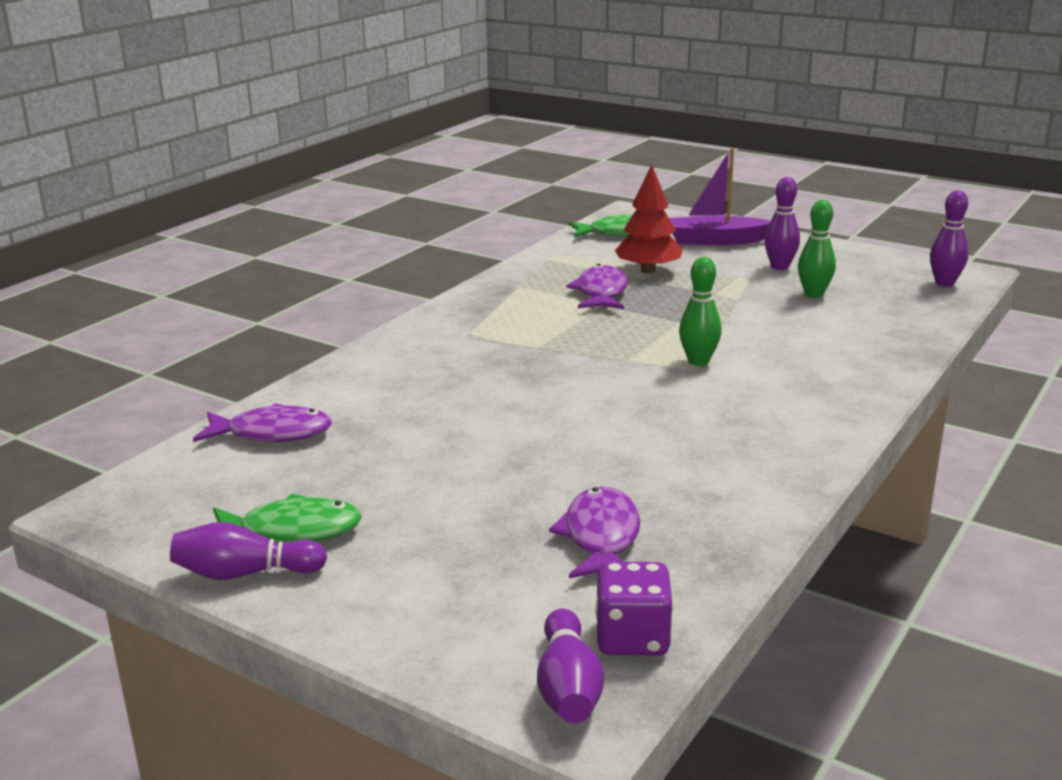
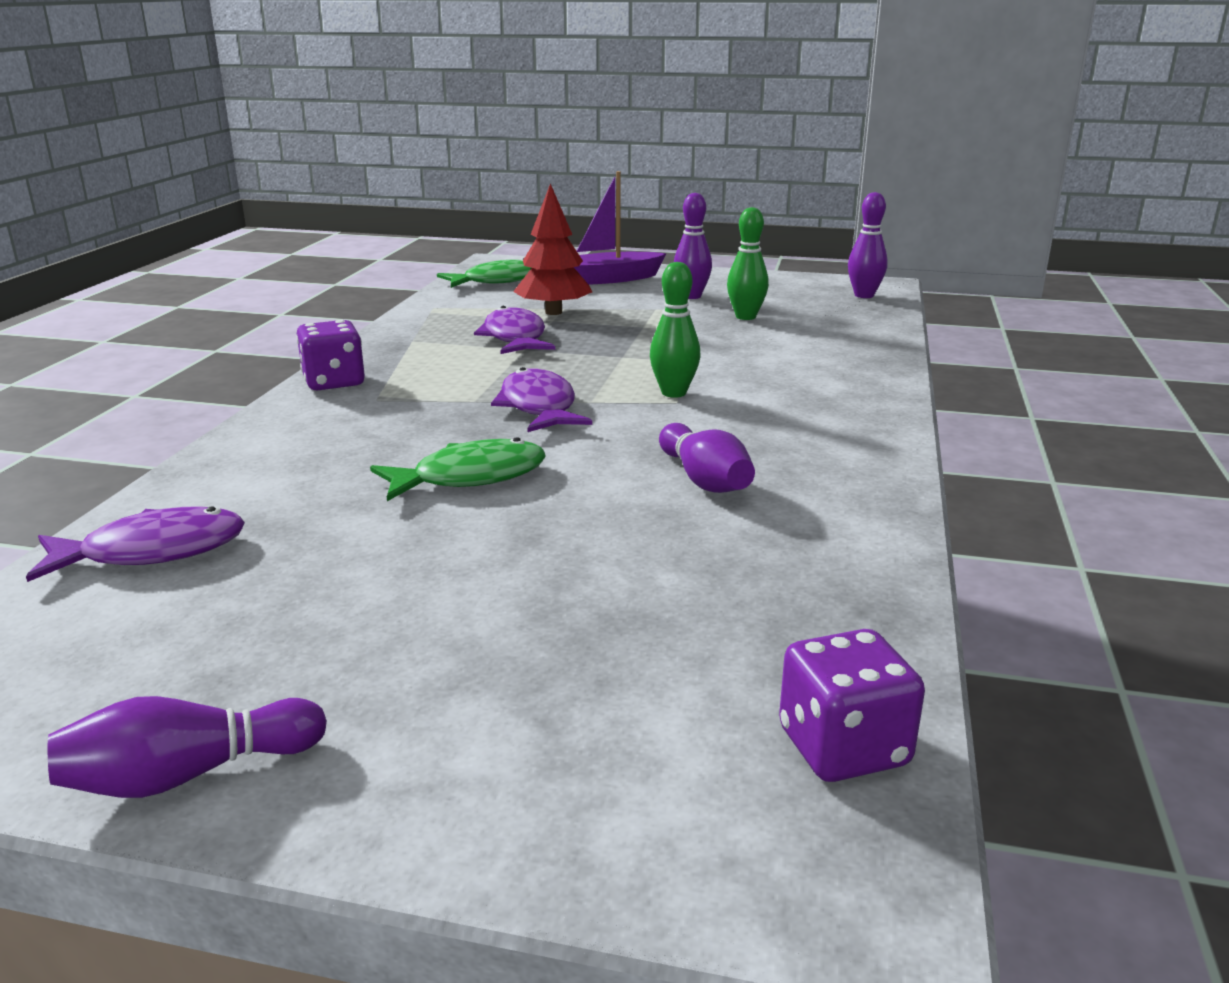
camera: 20 degrees left, 0 degrees up
(292, 531) = (243, 689): green fish -> green fish (470, 477)
(442, 317) = (334, 382): none -> purple dice
(568, 688) = (810, 850): purple bowling pin -> purple bowling pin (704, 480)
(601, 537) = (703, 613): purple fish -> purple fish (539, 407)

